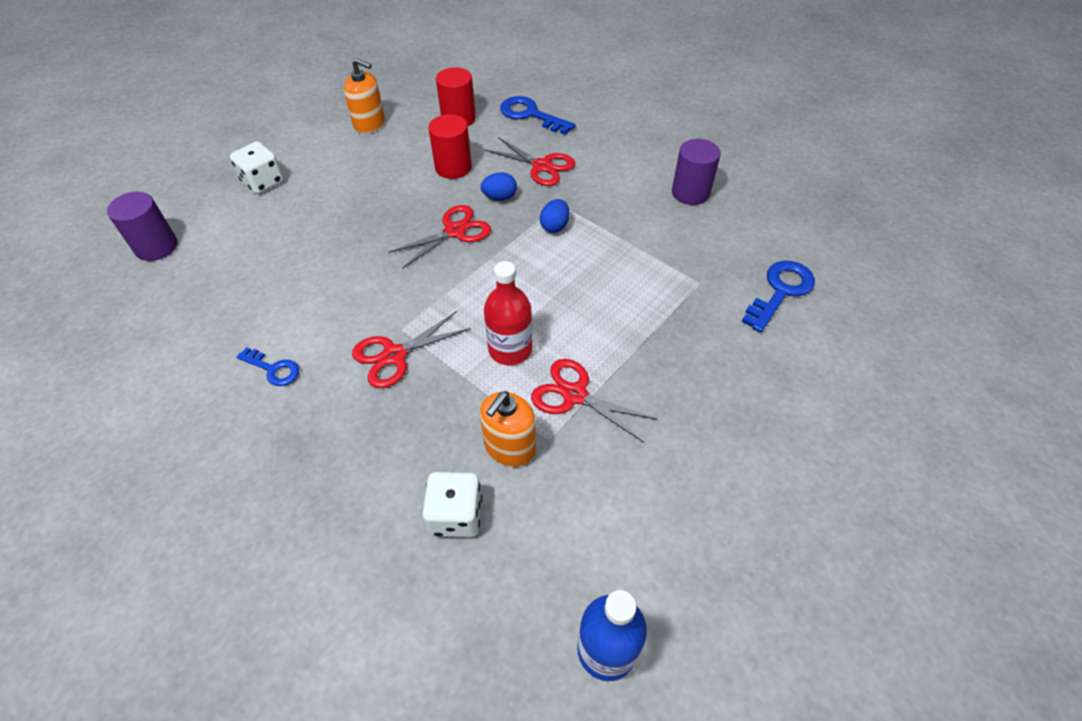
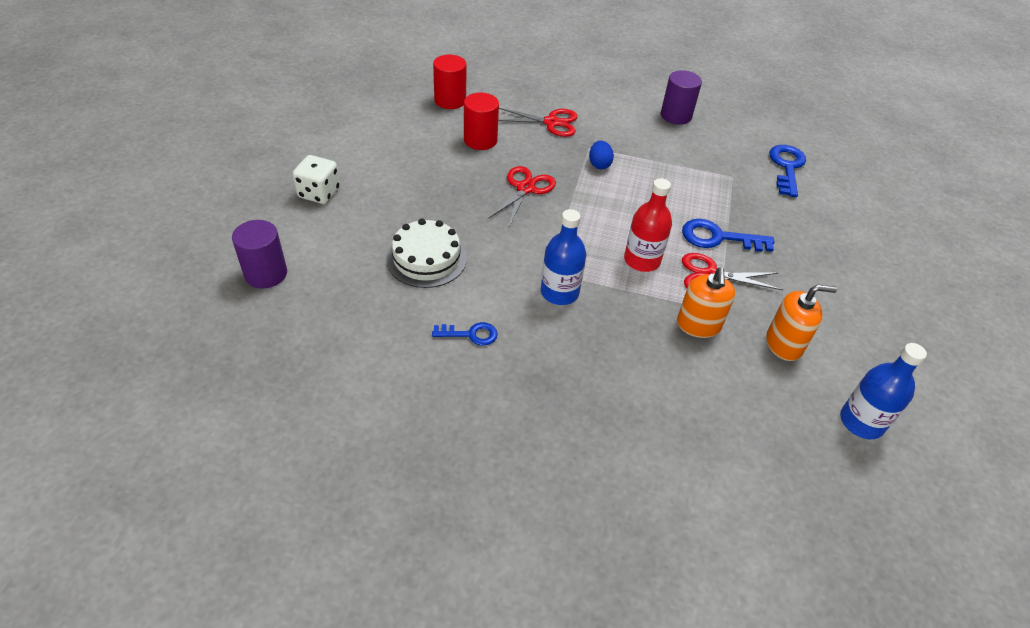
camera: 30 degrees left, 5 degrees down
(300, 276) = (426, 258): none -> white cake
(370, 124) = (375, 122): orange soap dispenser -> orange soap dispenser (784, 344)
(394, 355) = (559, 292): red scissors -> blue bottle
(456, 515) = (700, 382): white dice -> none
(500, 197) = (538, 154): blue egg -> none
(531, 115) = (508, 85): blue key -> blue key (718, 238)

